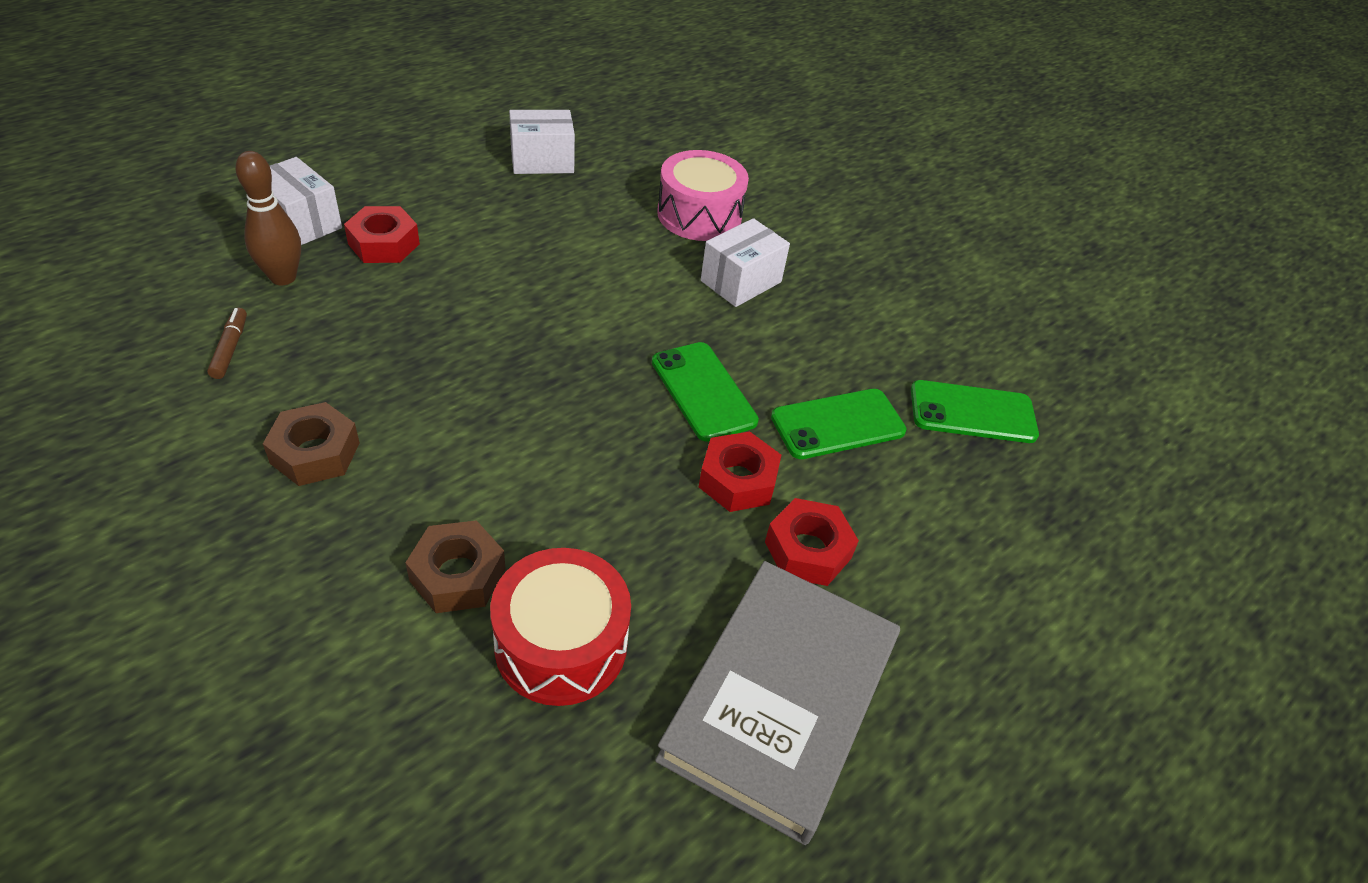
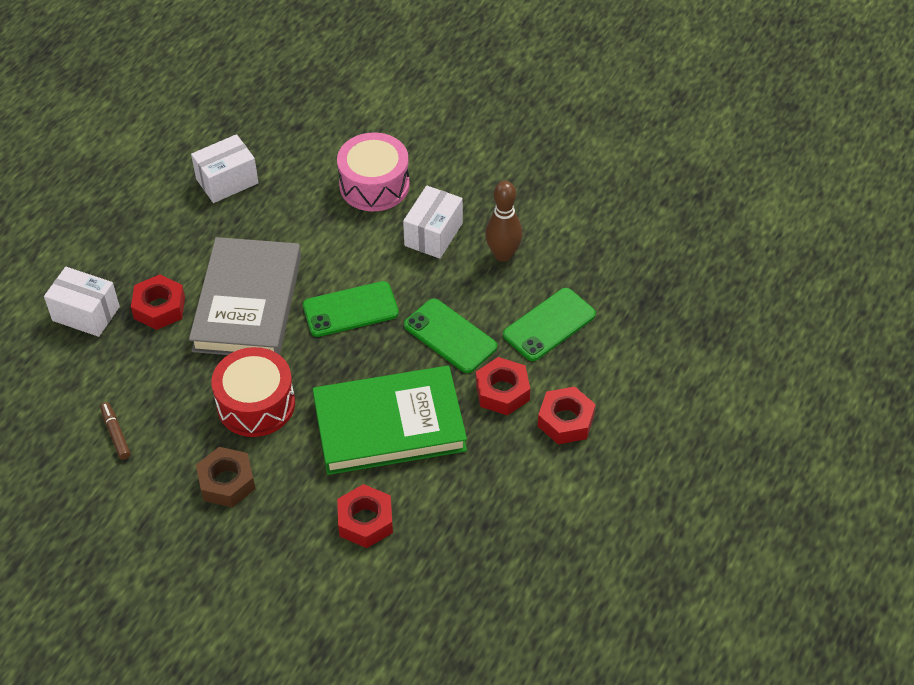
camera: 15 degrees left, 5 degrees up
(283, 277) = (109, 365): brown bowling pin -> brown bowling pin (503, 254)
(458, 575) = (365, 521): brown nut -> red nut
(561, 644) = (449, 536): red drum -> red drum (256, 404)
(566, 464) = (389, 425): none -> green book
(780, 699) = (587, 516): grey book -> grey book (247, 303)
(972, 412) = (634, 279): green phone -> green phone (350, 309)

